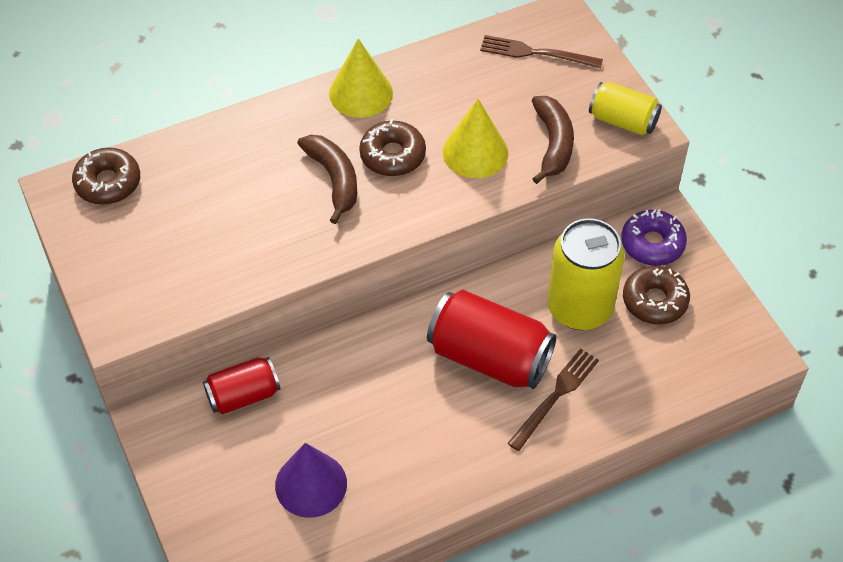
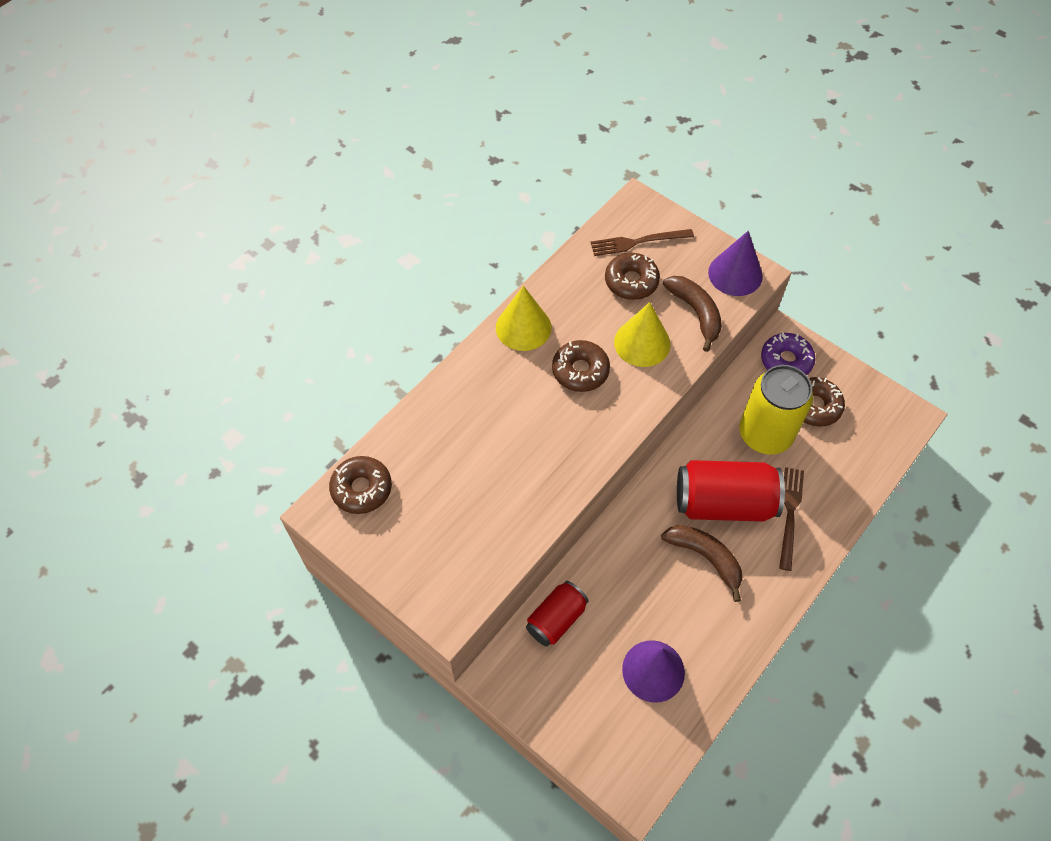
camera: 25 degrees left, 5 degrees up
(334, 179) = (547, 410): brown banana -> brown banana (705, 558)
(503, 89) = (631, 281): none -> brown donut
(623, 121) = (735, 274): yellow can -> purple cone

